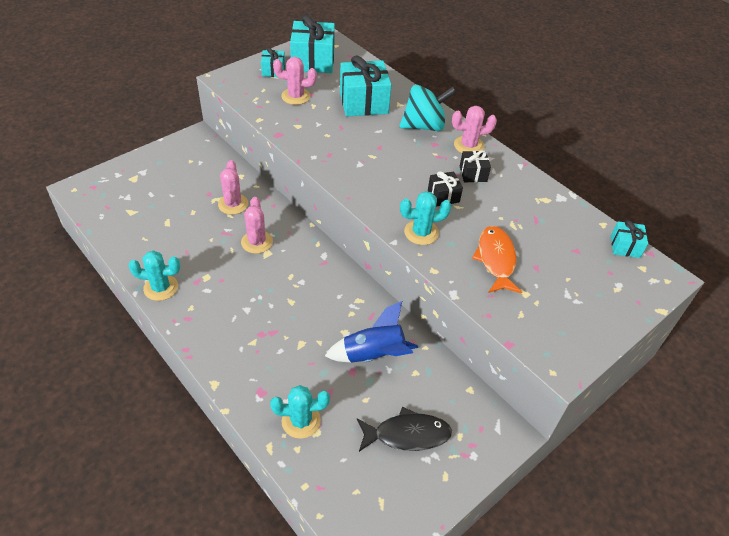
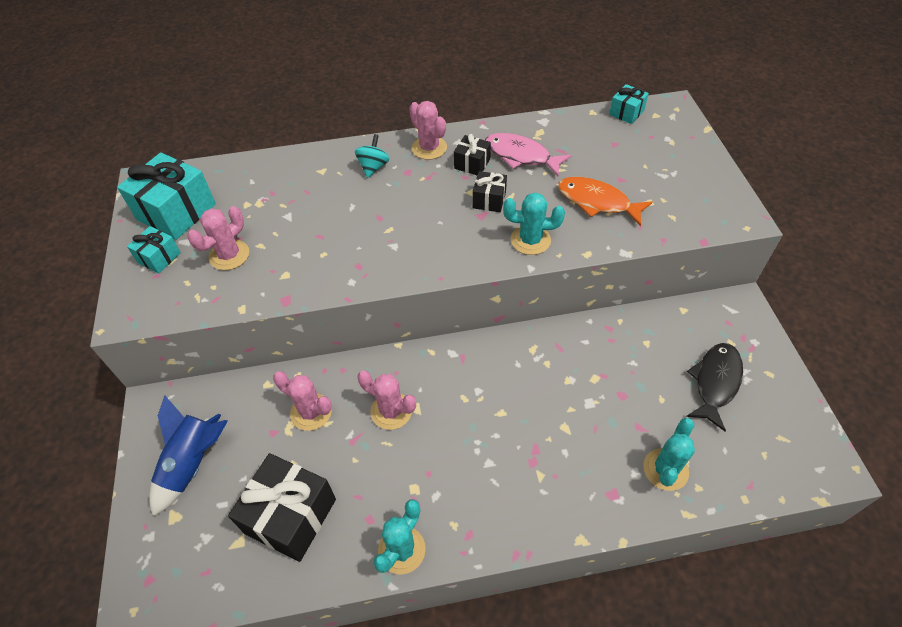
camera: 55 degrees left, 5 degrees up
(158, 226) = (290, 516): none -> black gift
(363, 102) = (294, 199): turquoise gift -> none
(373, 355) = (610, 367): blue rocket -> blue rocket (193, 463)
(421, 232) = (530, 240): turquoise cactus -> turquoise cactus turned 75 degrees clockwise
(424, 126) = (373, 167): turquoise spinning top -> turquoise spinning top, size x0.55
(468, 145) = (429, 148): pink cactus -> pink cactus turned 60 degrees counterclockwise
(507, 197) = (521, 156): none -> pink fish

